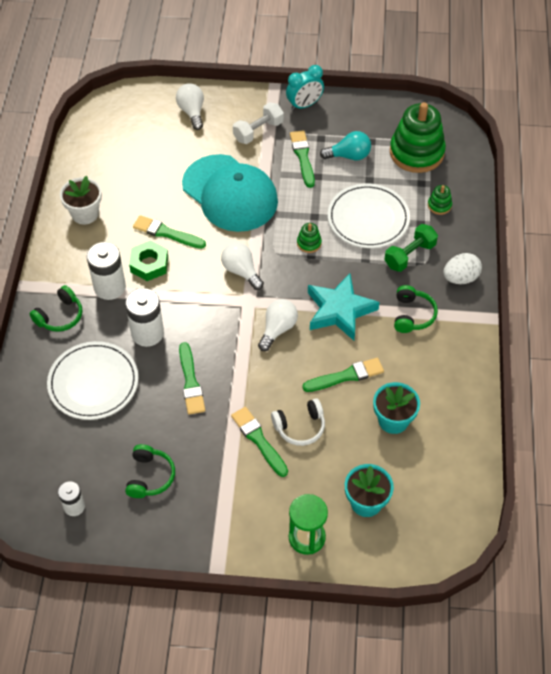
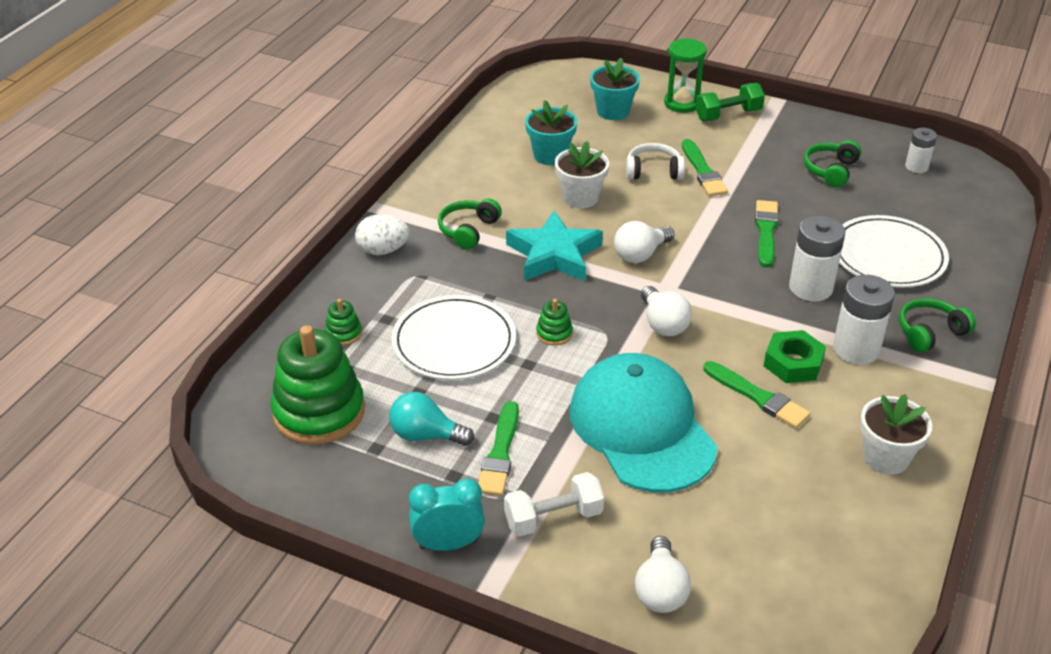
camera: 160 degrees left, 15 degrees down
(346, 376) = (580, 197): green brush -> white flower pot
(409, 255) = (428, 288): green dumbbell -> green dumbbell (728, 115)

